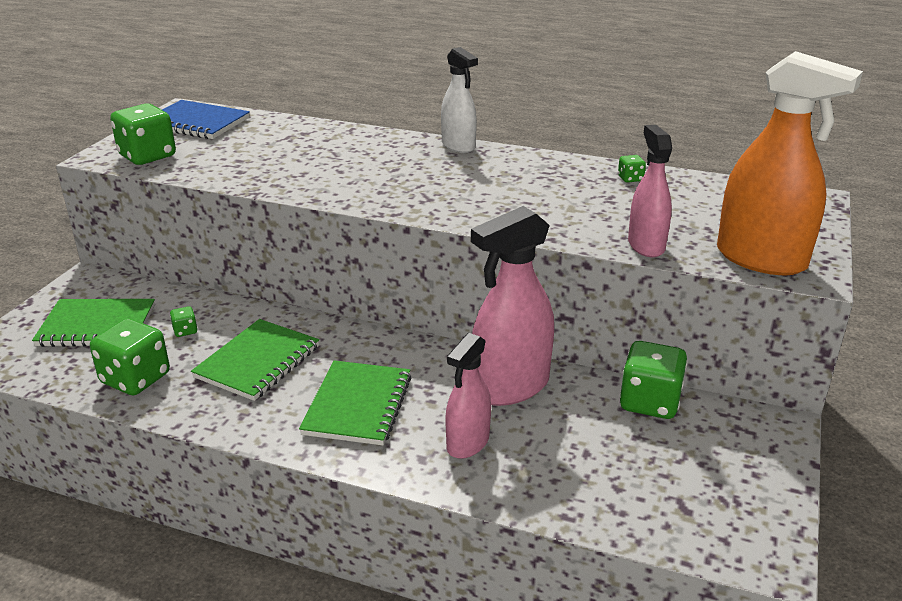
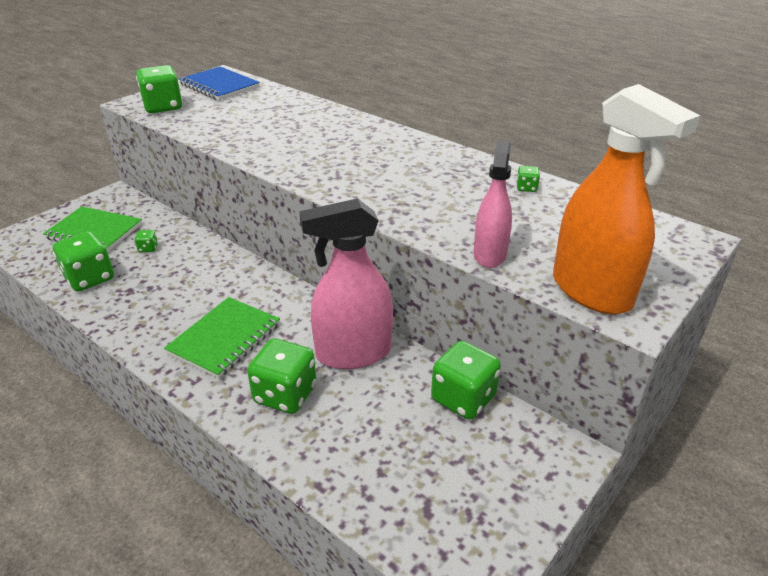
camera: 20 degrees right, 5 degrees up
(257, 362) = (179, 285): green notebook -> none
(458, 146) = (400, 134): white spray bottle -> none
(467, 443) = (285, 394): pink spray bottle -> green dice

